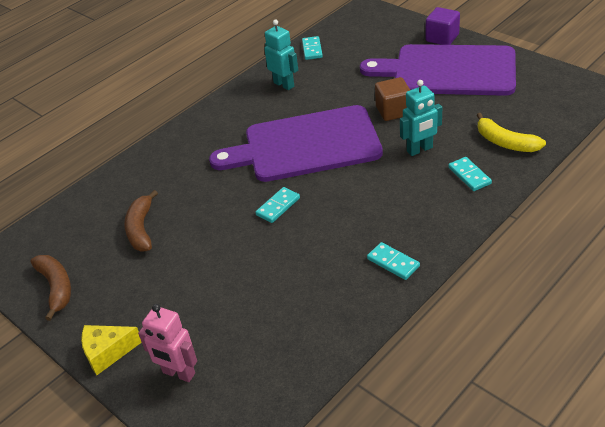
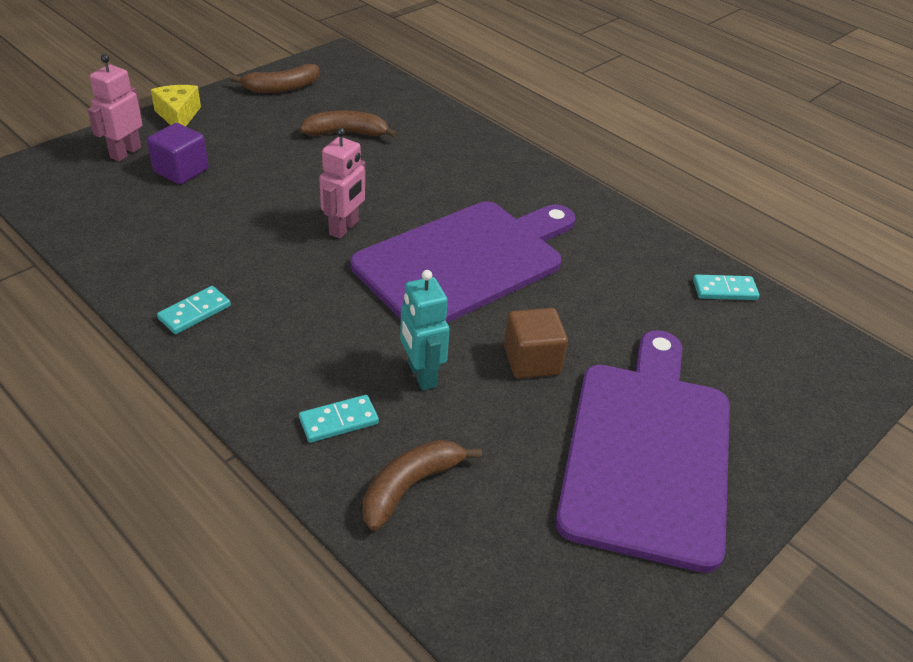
camera: 85 degrees right, 0 degrees up
(278, 206) = (344, 228): turquoise domino -> pink robot
(284, 84) = (623, 253): turquoise robot -> none
(305, 145) = (465, 261): purple cutting board -> purple cutting board turned 60 degrees clockwise
(442, 38) = (769, 465): purple cube -> purple cube (181, 171)
(505, 142) = (410, 486): yellow banana -> brown banana

